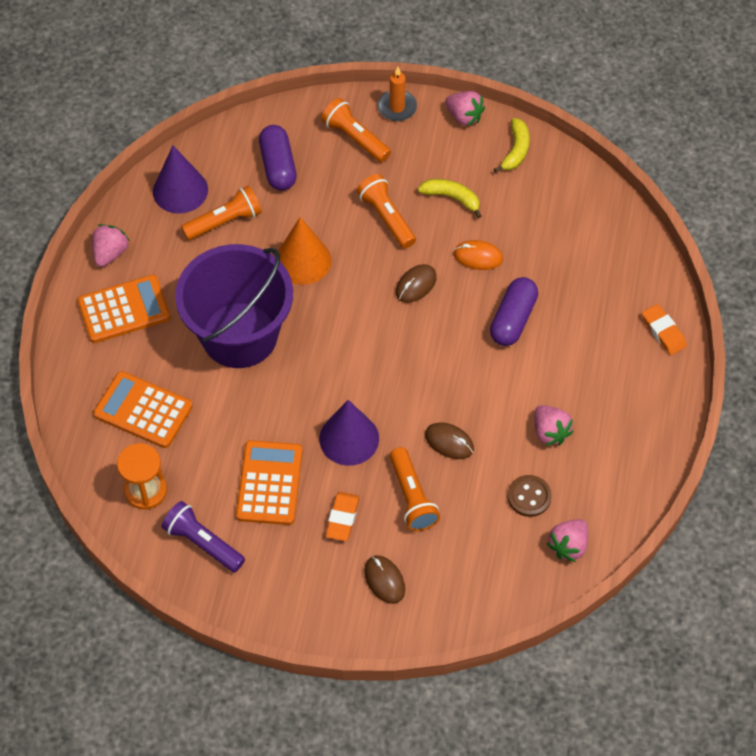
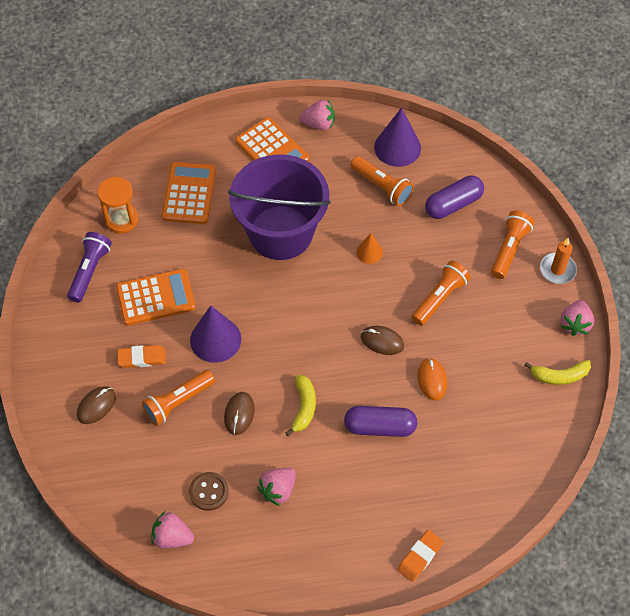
camera: 70 degrees right, 0 degrees up
(303, 260) = (369, 252): orange cone -> orange cone, size x0.54
(452, 198) = (483, 341): yellow banana -> yellow banana (303, 407)

